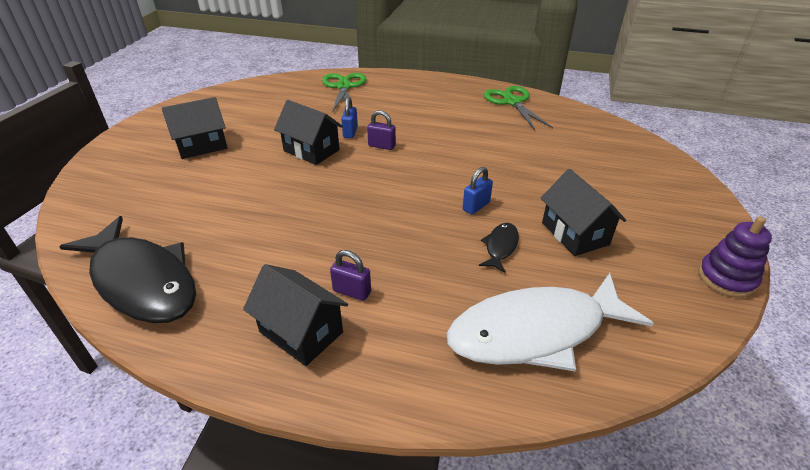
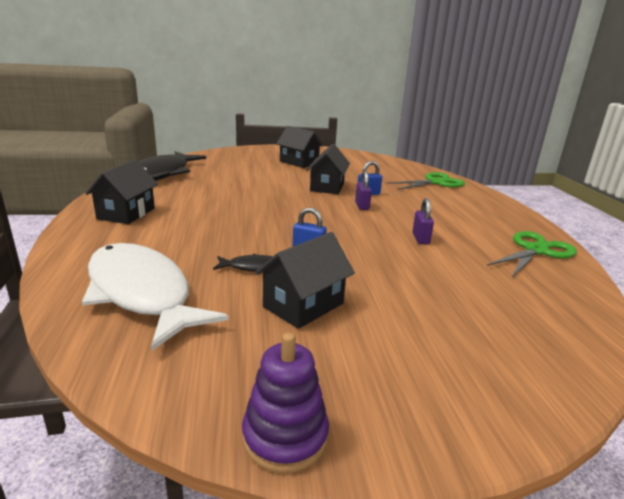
camera: 65 degrees right, 15 degrees down
(352, 291) = (170, 221): purple padlock -> purple padlock (420, 238)

